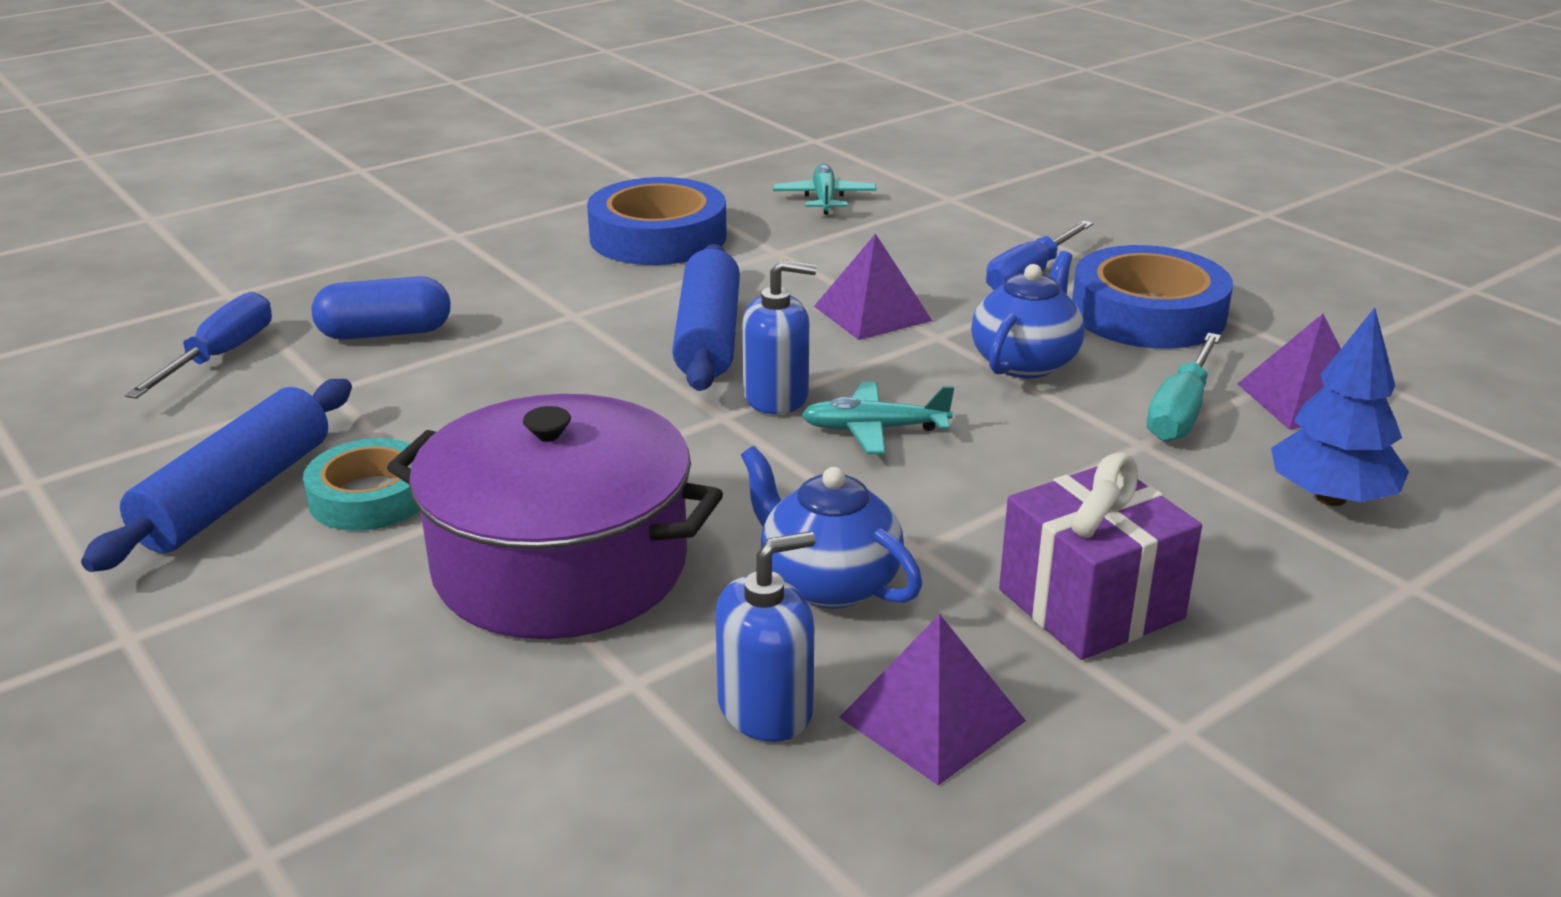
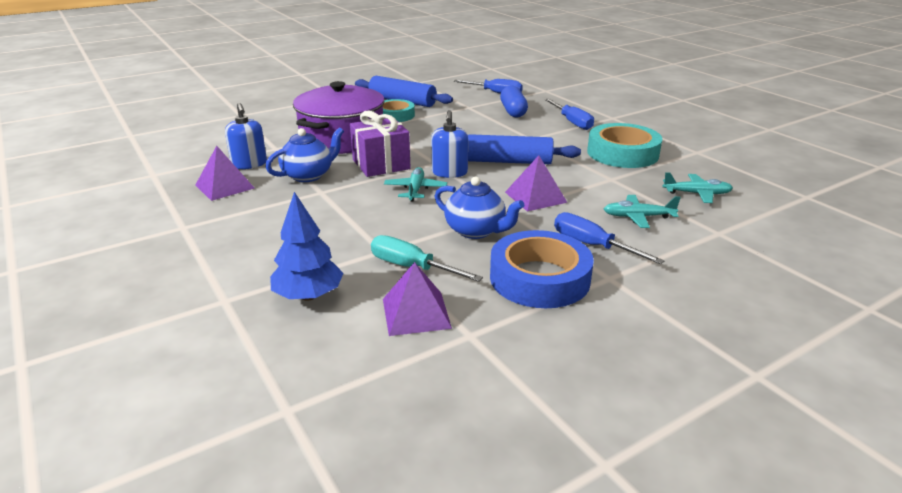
camera: 95 degrees right, 0 degrees up
(477, 272) = (572, 122): none -> blue screwdriver
(658, 237) = (622, 153): blue tape -> turquoise tape
(921, 242) = (638, 217): none -> turquoise plane
(1091, 604) = (265, 220): purple gift -> purple gift (381, 164)

